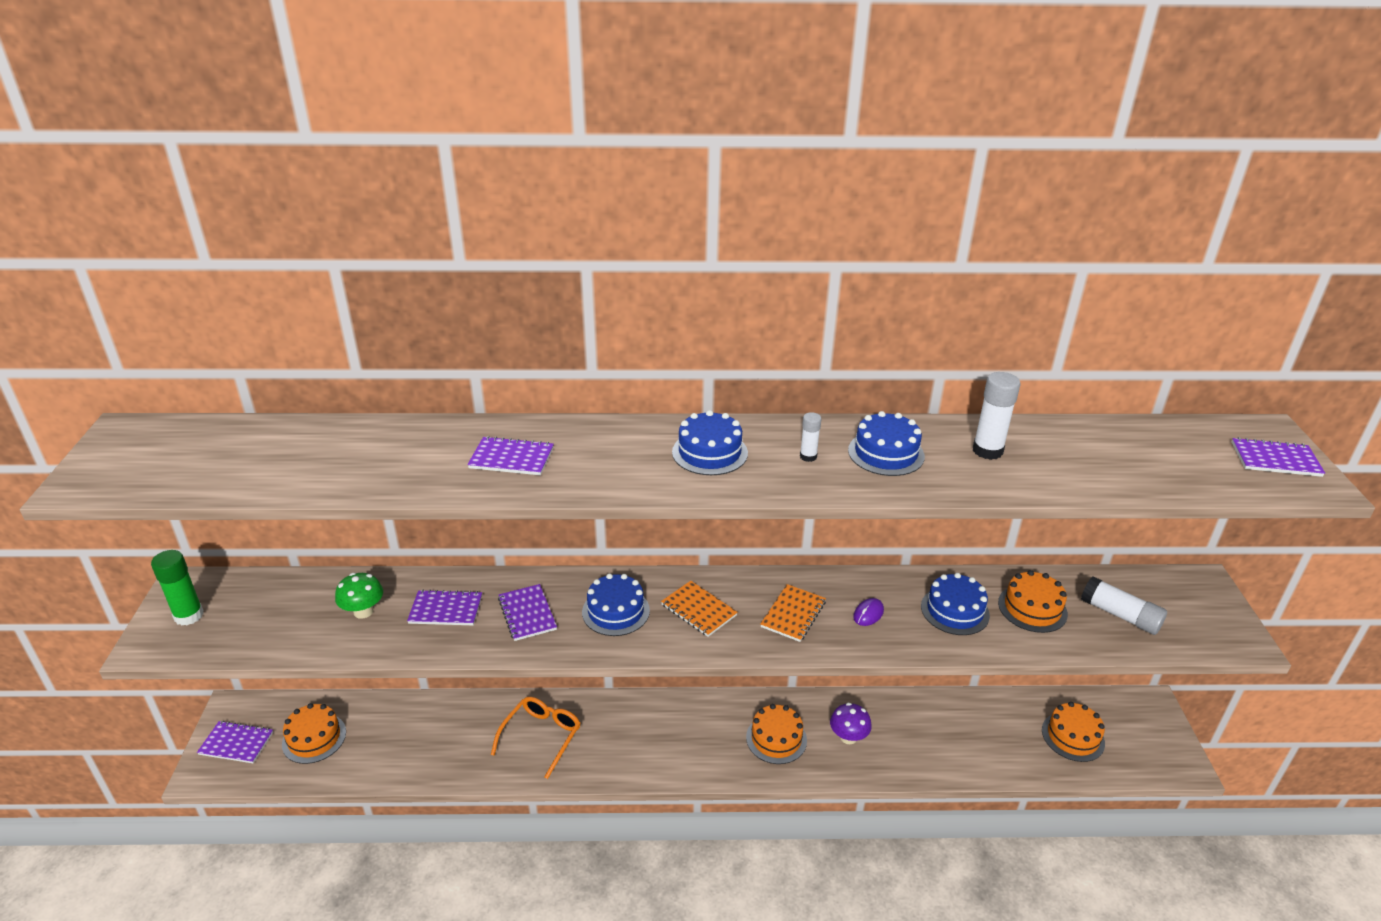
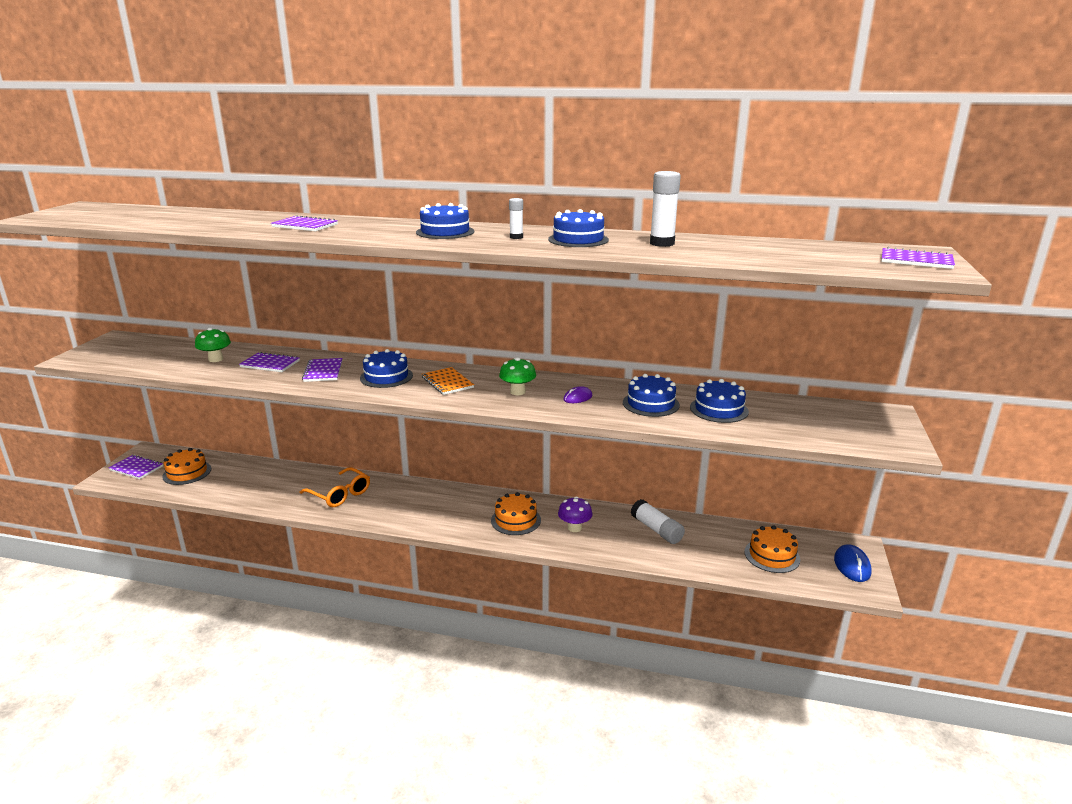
camera: 15 degrees right, 10 degrees down
(189, 615) = (107, 350): green glue stick -> none
(541, 737) = (339, 494): orange glasses -> orange glasses turned 90 degrees clockwise
(793, 614) = (518, 392): orange notebook -> green mushroom
(1032, 608) = (719, 409): orange cake -> blue cake
(1120, 615) = (795, 421): white glue stick -> white glue stick (656, 530)
(1156, 734) = (852, 566): none -> blue mouse

